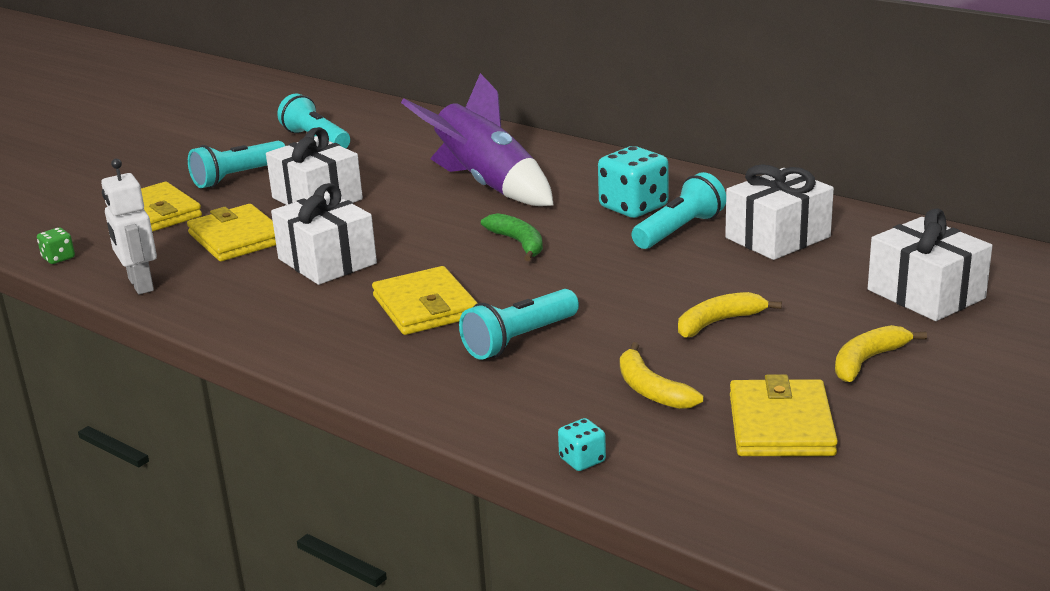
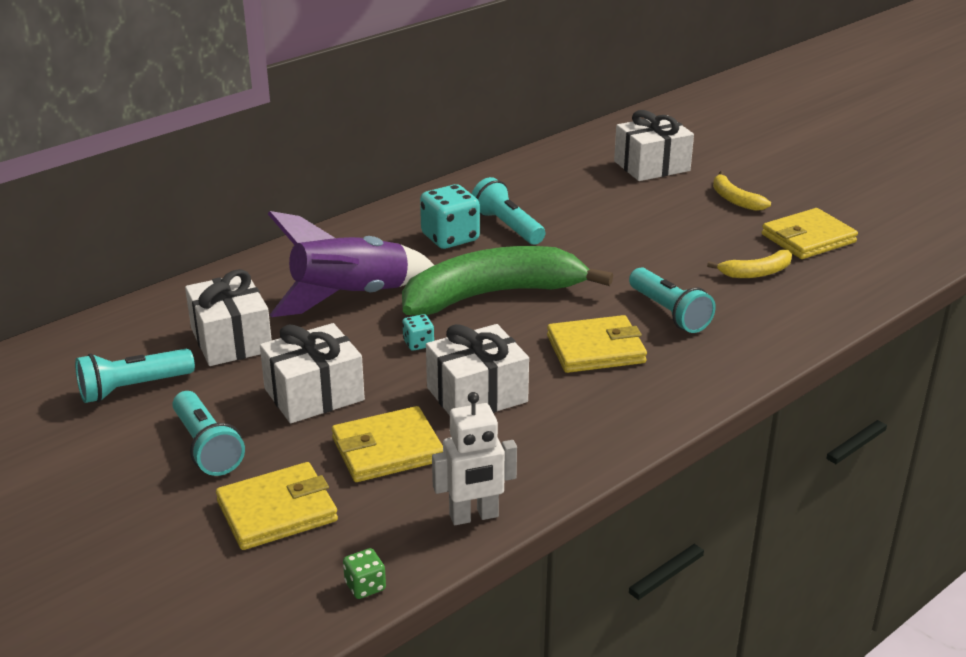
camera: 80 degrees left, 5 degrees up
(518, 243) = (492, 295): green banana -> green banana, size x2.29
(582, 460) = (844, 308): turquoise dice -> turquoise dice (418, 343)
(718, 322) = (667, 236): yellow banana -> none
(777, 237) = (541, 194): white gift -> white gift (231, 340)
(780, 425) = (808, 238): yellow wallet -> yellow wallet turned 45 degrees counterclockwise

